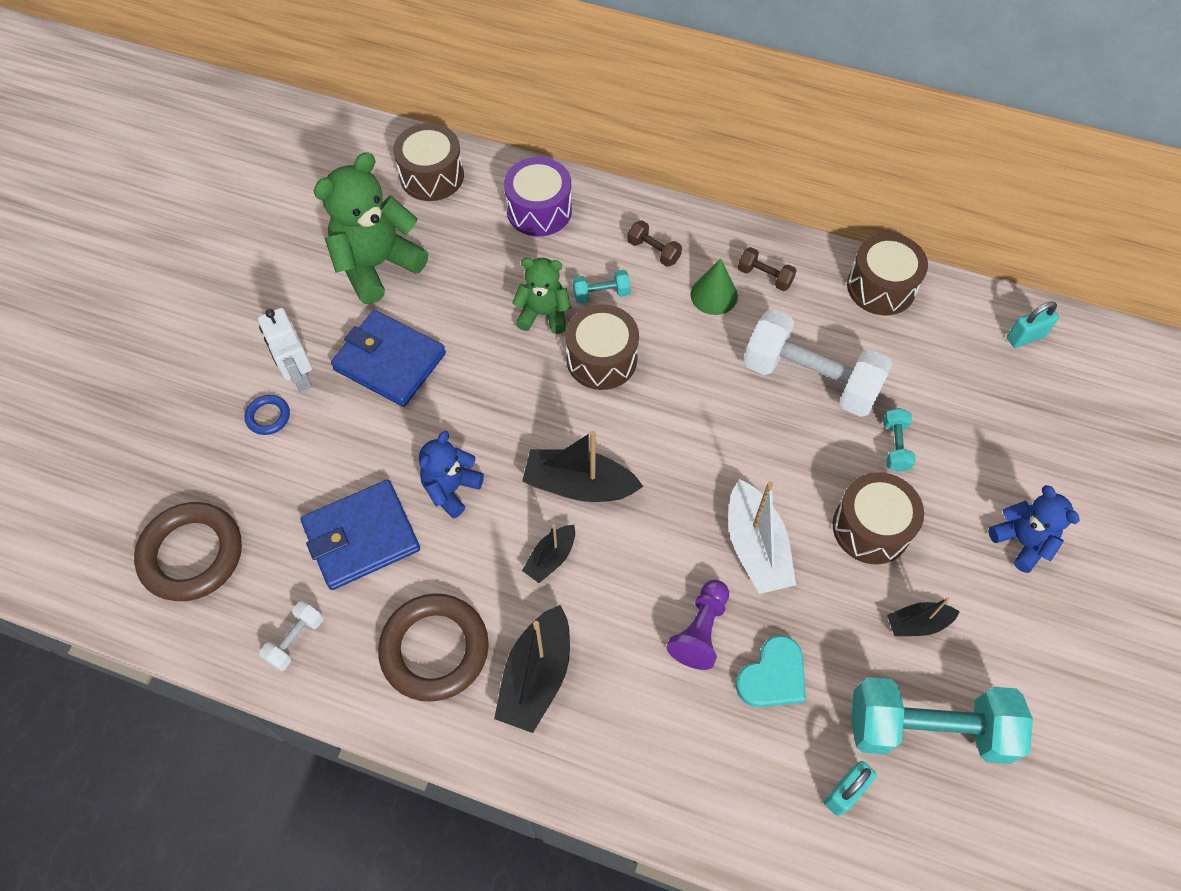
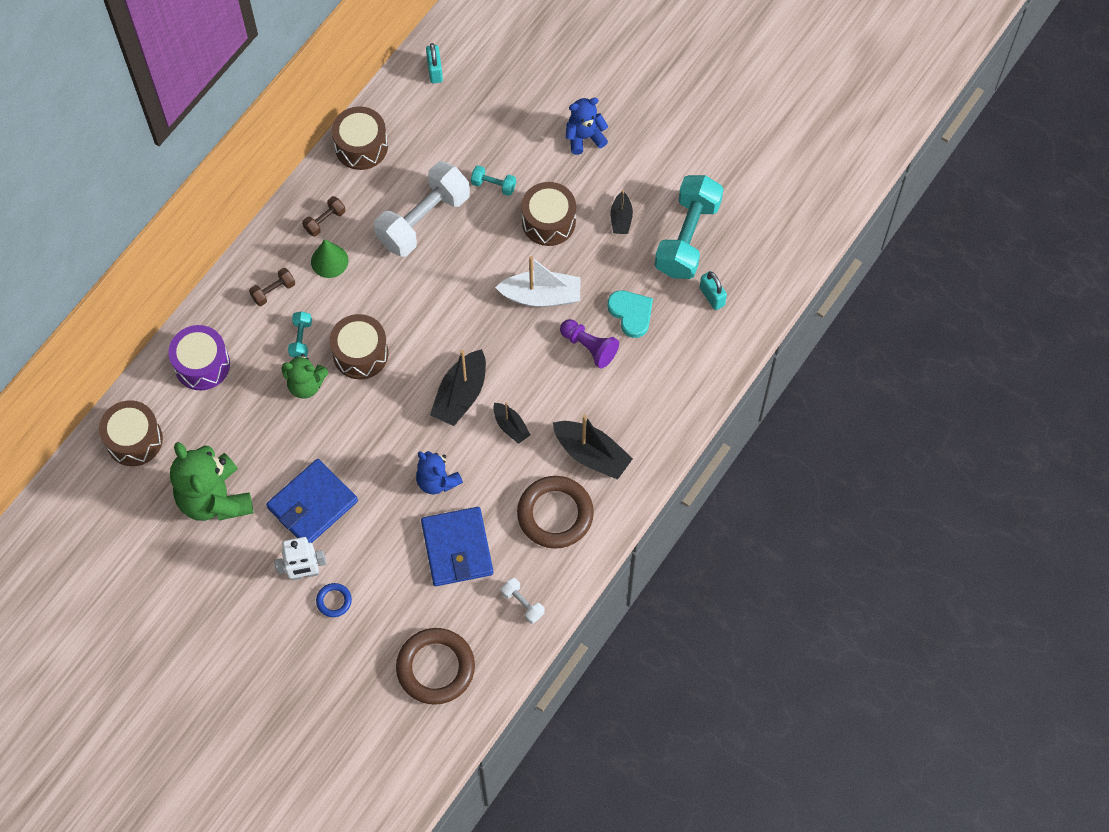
camera: 75 degrees left, 5 degrees up
(543, 314) = (306, 385): green teddy bear -> green teddy bear turned 105 degrees counterclockwise

